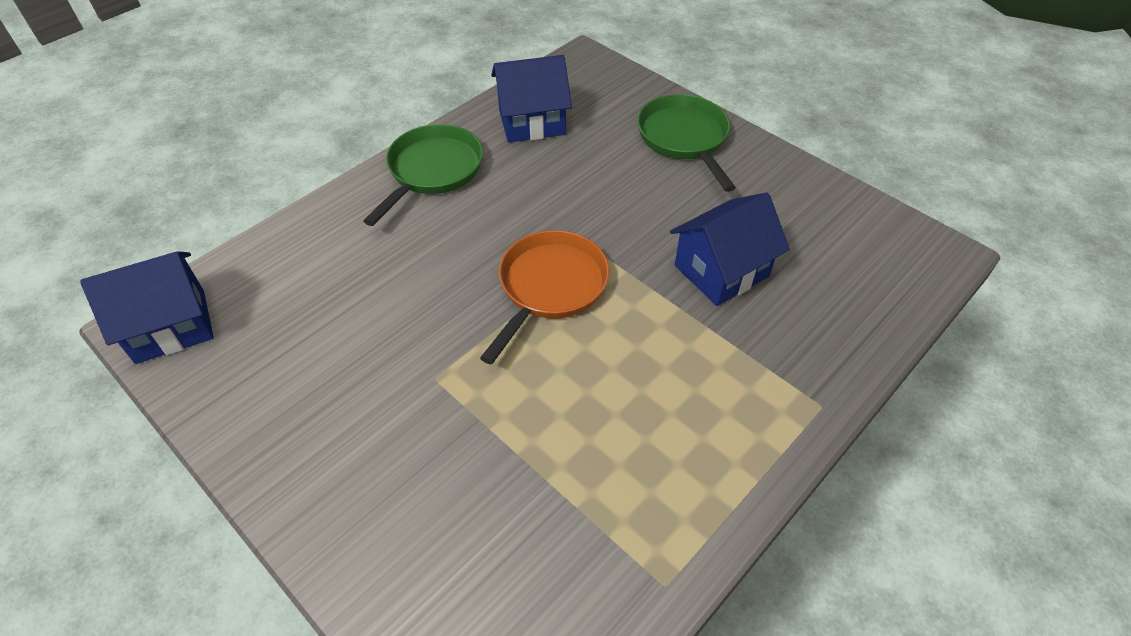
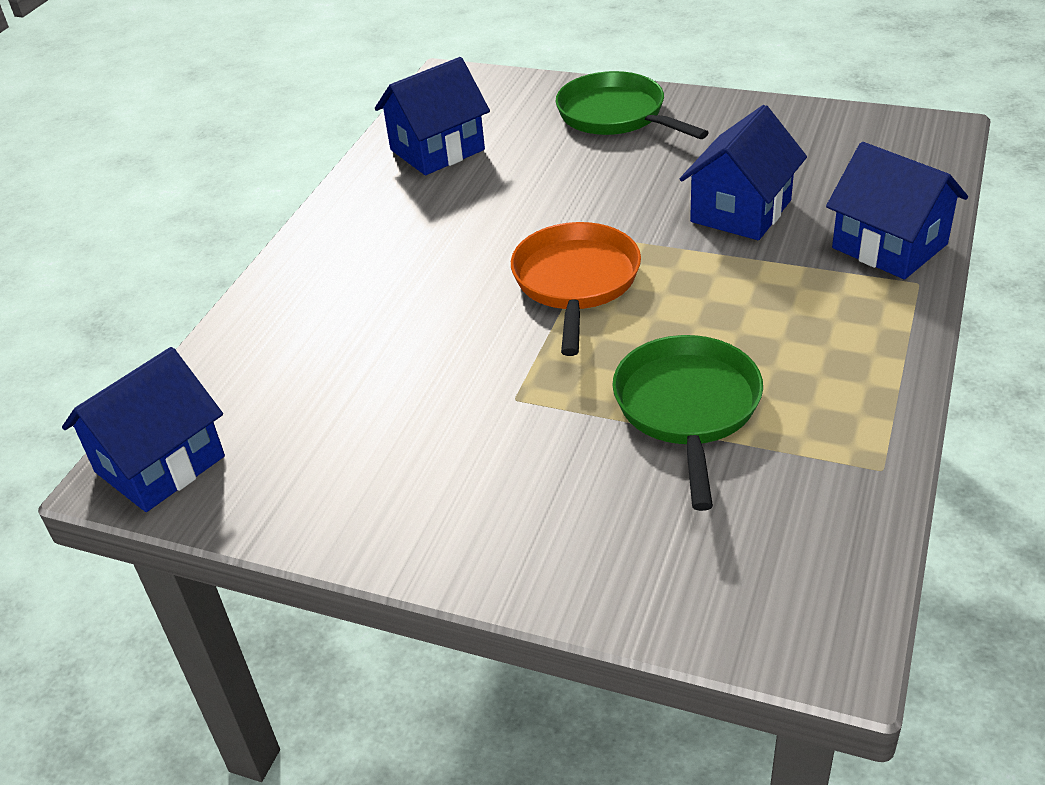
camera: 20 degrees left, 10 degrees down
(432, 171) = (359, 227): green pan -> green pan (687, 409)
(821, 357) = (889, 246): none -> blue house

